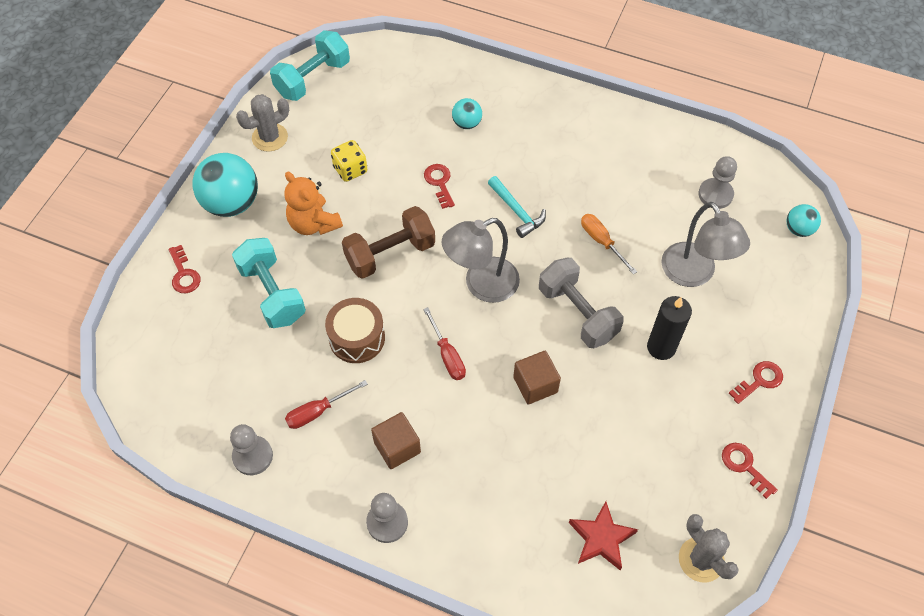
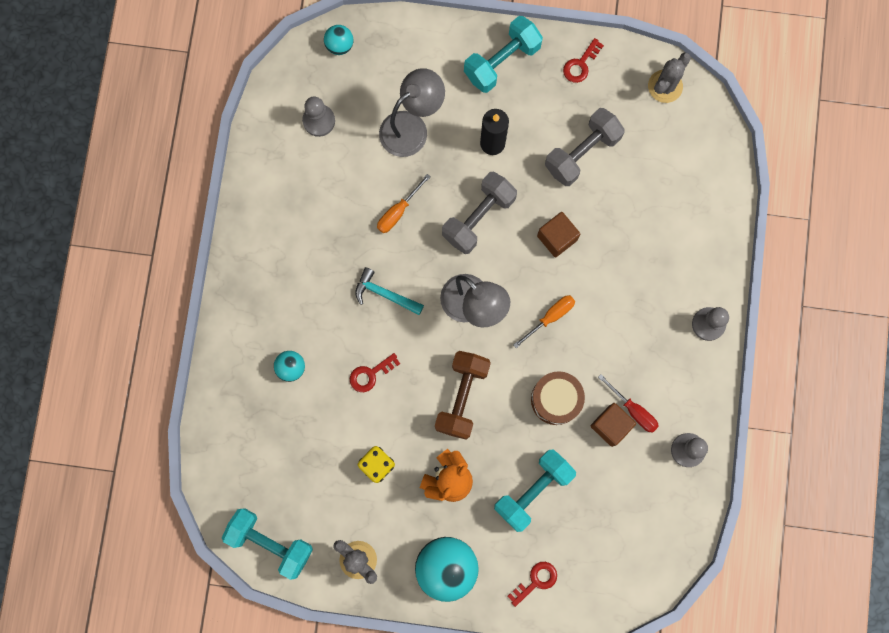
camera: 105 degrees left, 20 degrees up
(390, 254) = (462, 397): brown dumbbell -> brown dumbbell turned 60 degrees clockwise
(397, 447) = (645, 335): brown cube -> brown cube (610, 425)
(447, 355) = (550, 317): red screwdriver -> orange screwdriver
(517, 211) = (384, 294): turquoise hammer -> turquoise hammer turned 105 degrees counterclockwise
(601, 538) = (671, 160): red star -> none
(631, 438) = (582, 153): none -> grey dumbbell
(759, 381) = (502, 61): red key -> turquoise dumbbell

